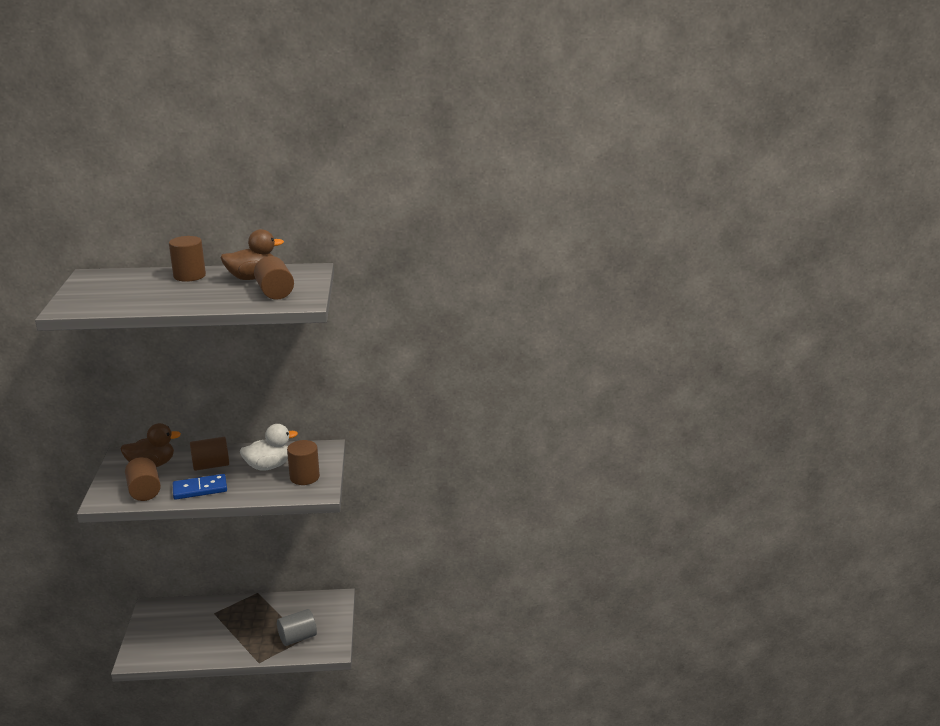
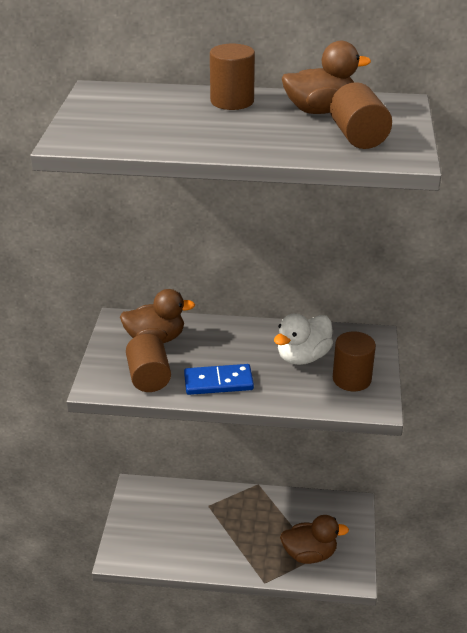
camera: 10 degrees right, 10 degrees up
(211, 465) = (229, 348): brown cylinder -> none
(268, 466) = (303, 357): white duck -> white duck turned 150 degrees clockwise
(297, 637) = (309, 554): grey cylinder -> brown duck

